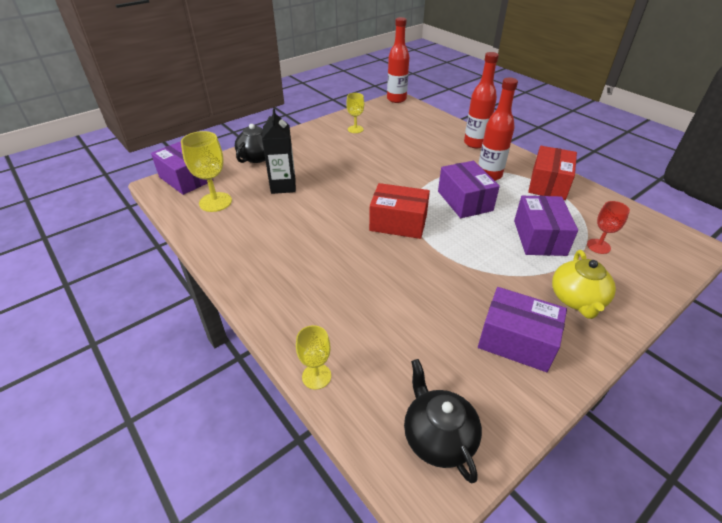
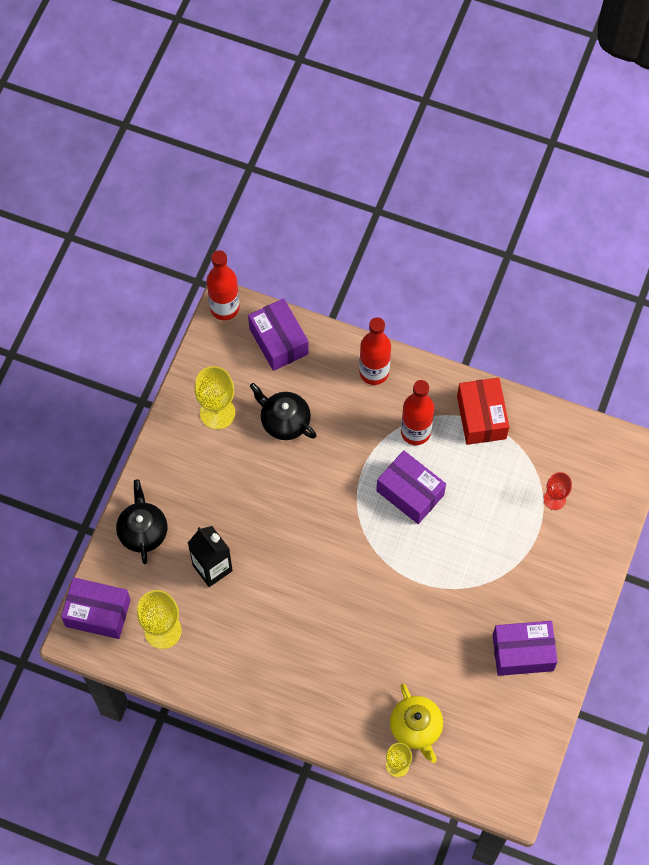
camera: 30 degrees left, 25 degrees up
(355, 129) = (217, 413): yellow goblet -> yellow goblet, size x1.61
(398, 223) = (363, 563): red box -> none
(438, 437) = (502, 763): black teapot -> black teapot (284, 421)
(539, 237) = (500, 514): purple box -> purple box (278, 341)
(577, 299) = (554, 581): yellow teapot -> yellow teapot (416, 728)

